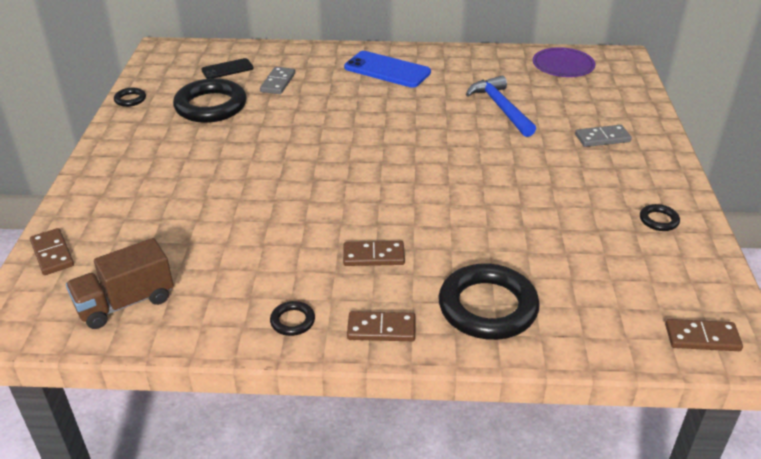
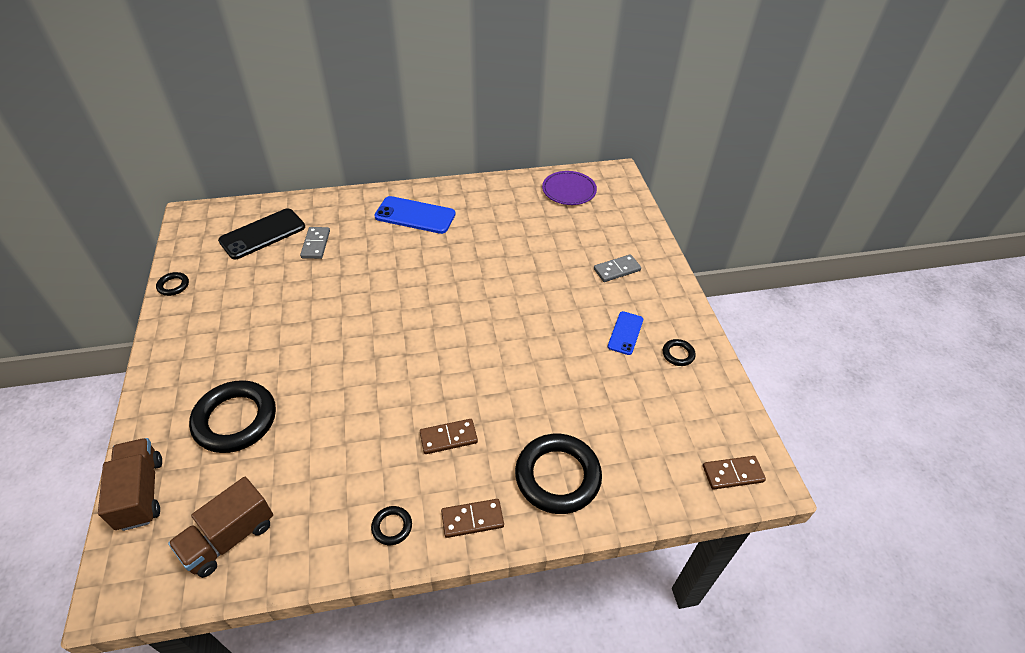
camera: 15 degrees left, 10 degrees up
(52, 254) = (141, 493): brown domino -> brown truck
(211, 106) = (257, 283): black ring -> black ring (235, 420)
(227, 69) = (262, 234): black phone -> black phone, size x1.69
(501, 108) = (525, 247): blue hammer -> none
(599, 194) = (625, 333): none -> blue phone

